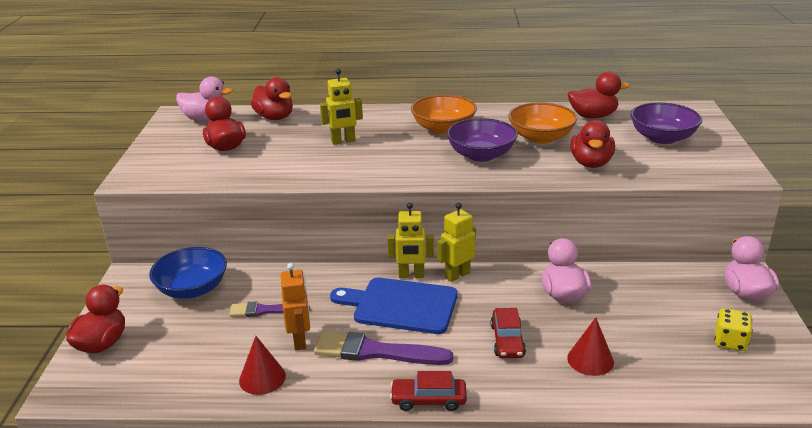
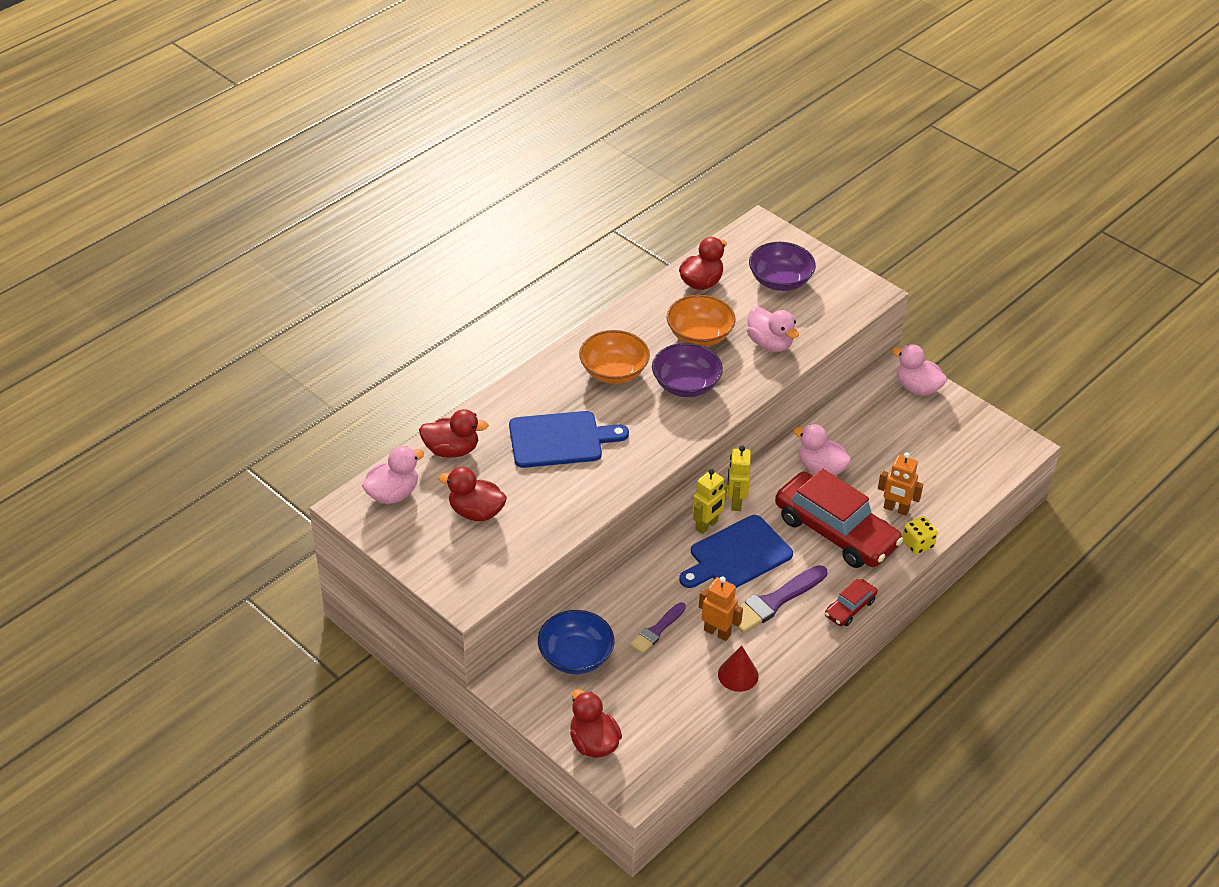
camera: 50 degrees left, 15 degrees up
(343, 141) = (560, 439): yellow robot -> blue cutting board
(507, 340) = (835, 531): red car -> red car, size x2.21
(590, 360) = (896, 509): red cone -> orange robot
(591, 163) = (770, 343): red duck -> pink duck
(730, 342) = (949, 437): yellow dice -> yellow dice (917, 544)

